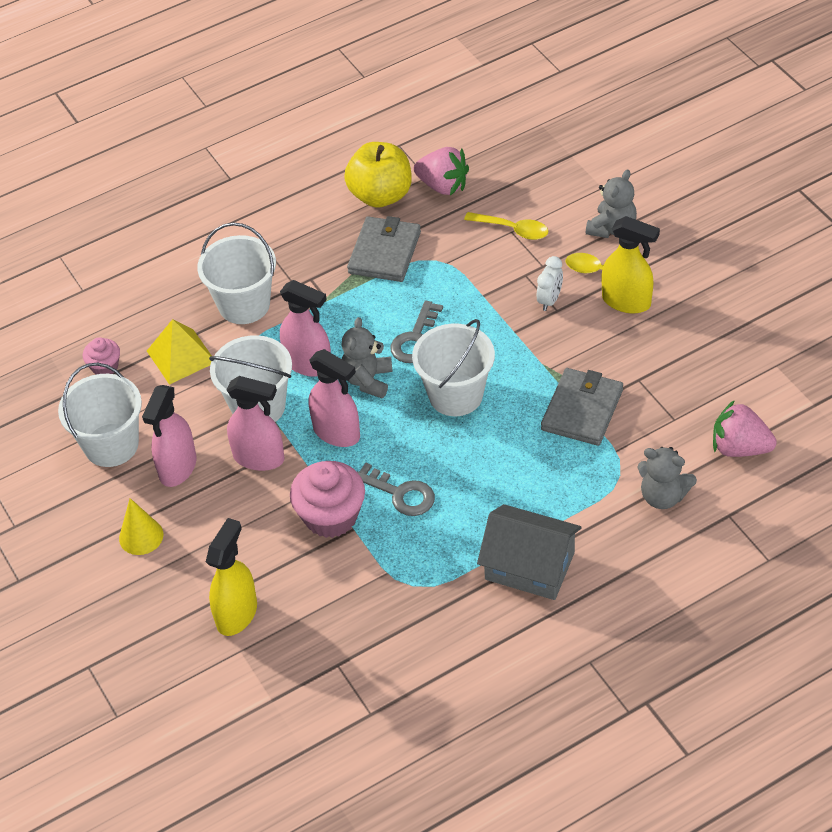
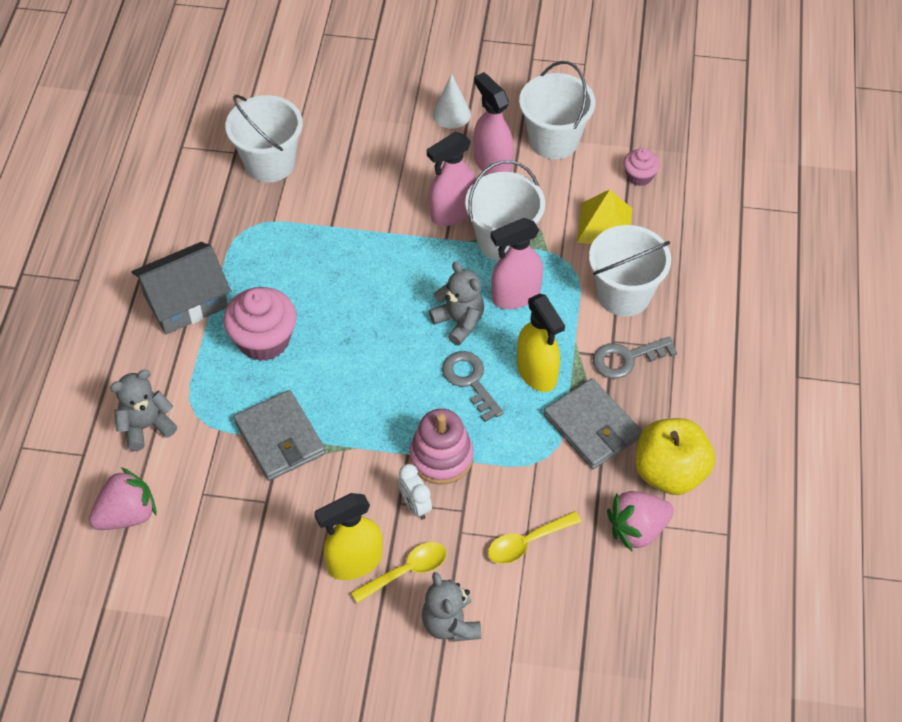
camera: 125 degrees right, 5 degrees up
(141, 536) = (451, 114): yellow cone -> white cone
(237, 614) = (332, 126): yellow spray bottle -> yellow spray bottle (537, 373)
(331, 516) = (355, 220): pink cupcake -> pink cupcake (264, 340)
(337, 433) = (427, 270): pink spray bottle -> none
(401, 494) = (330, 271): grey key -> grey key (627, 358)
(455, 395) = (384, 367): white bucket -> white bucket (270, 163)
(497, 312) = (441, 457): none -> pink stacking toy

